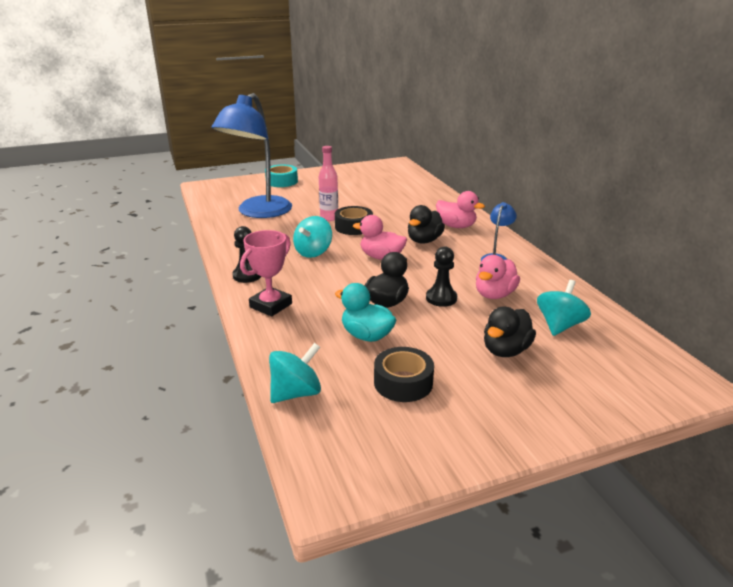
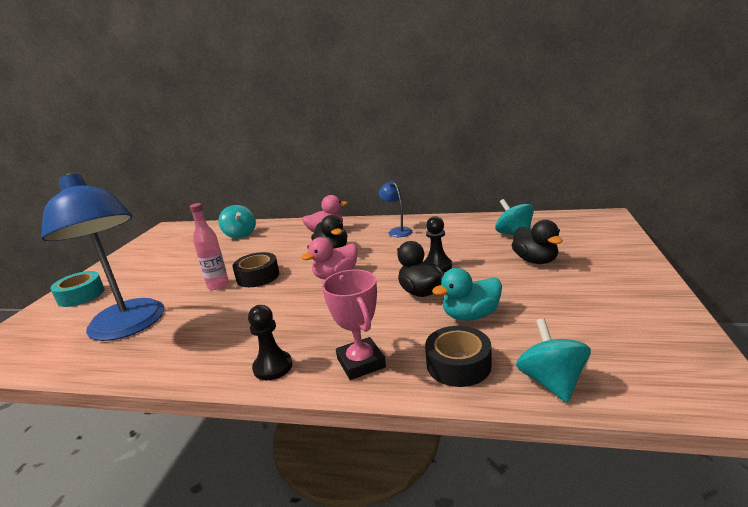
camera: 55 degrees left, 5 degrees down
(313, 252) = (277, 310): turquoise spinning top -> turquoise spinning top (240, 235)
(403, 382) = (560, 315): black tape -> black tape (458, 365)
(494, 295) = (452, 245): pink duck -> none

